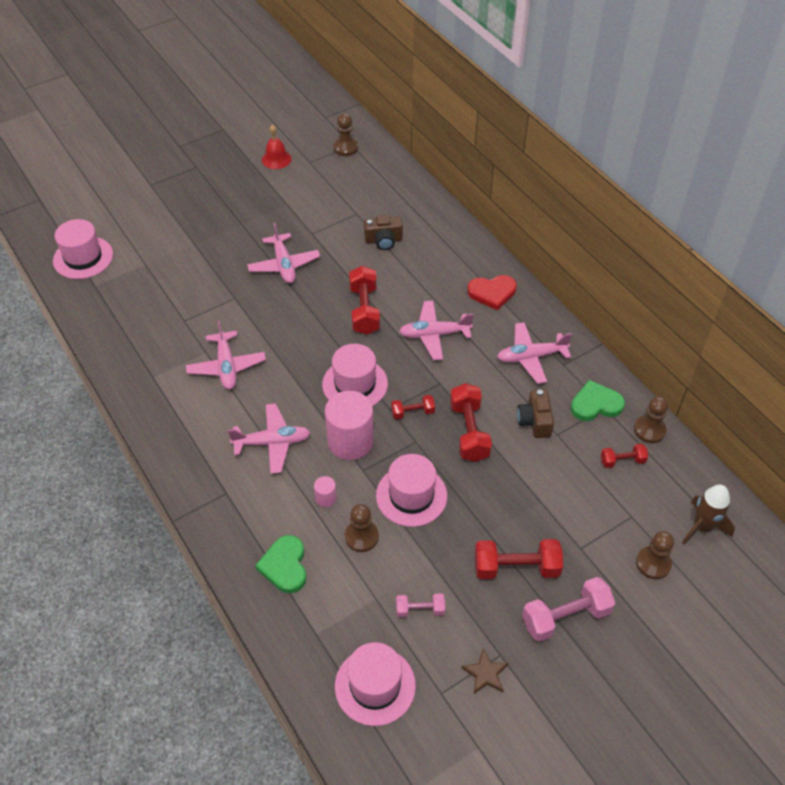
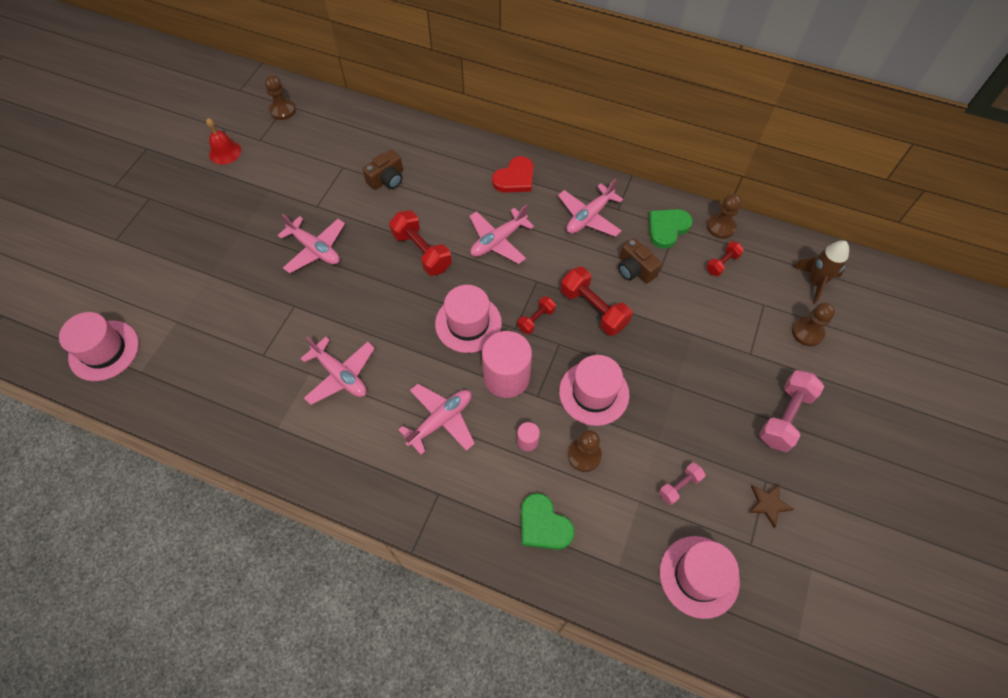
camera: 35 degrees left, 10 degrees up
(516, 567) = (719, 401): red dumbbell -> none

